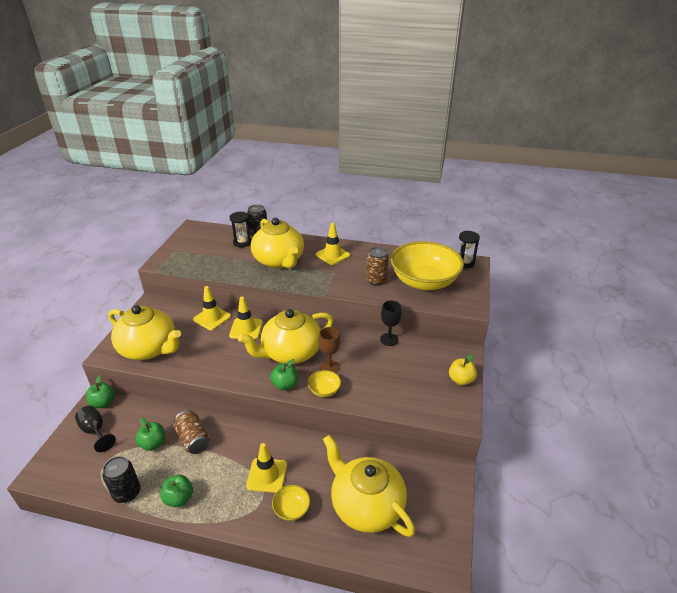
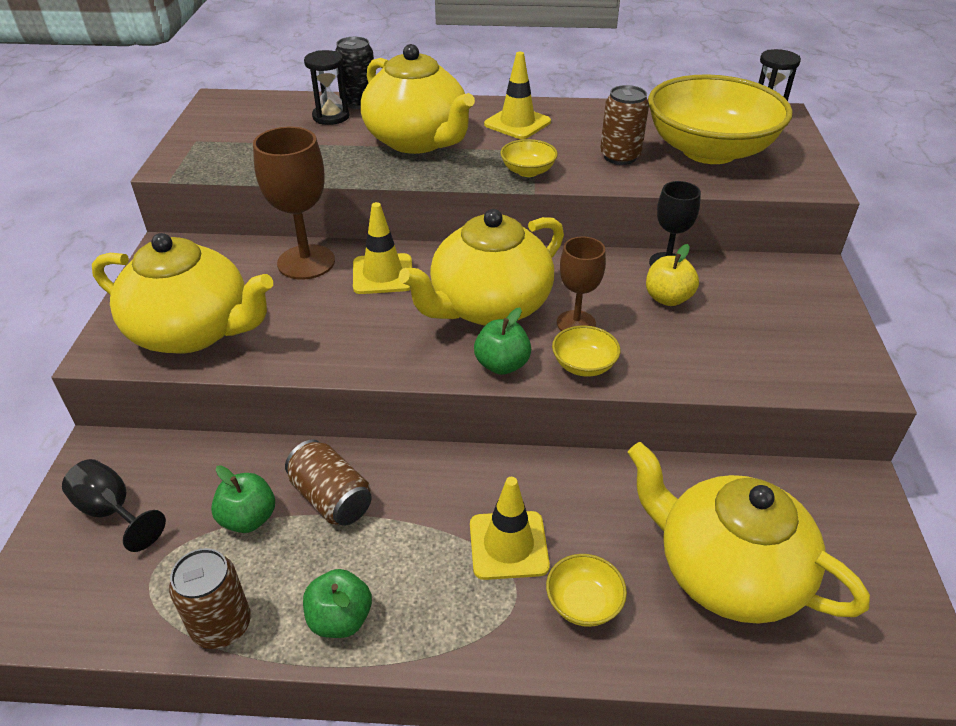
camera: 10 degrees left, 5 degrees up
(103, 403) = (113, 454): green apple -> none
(127, 493) = (221, 625): black can -> brown can
(212, 318) = (306, 262): yellow traffic cone -> brown goblet
(326, 284) = (528, 171): none -> yellow bowl
(461, 380) = (830, 317): yellow apple -> yellow apple (668, 298)

